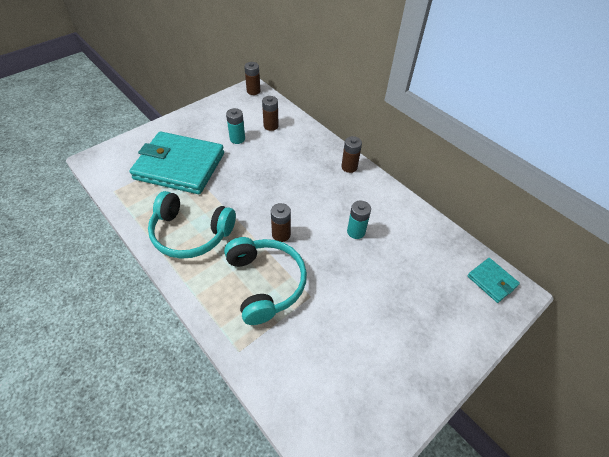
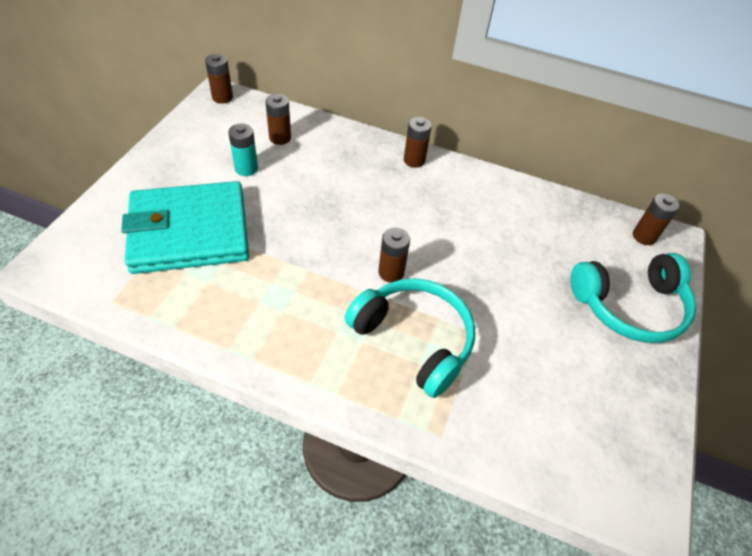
camera: 30 degrees left, 0 degrees up
(190, 233) = (272, 317): turquoise headphones -> turquoise headphones (630, 306)
(356, 231) = (474, 235): turquoise battery -> none
(492, 281) = (644, 236): turquoise wallet -> brown battery

